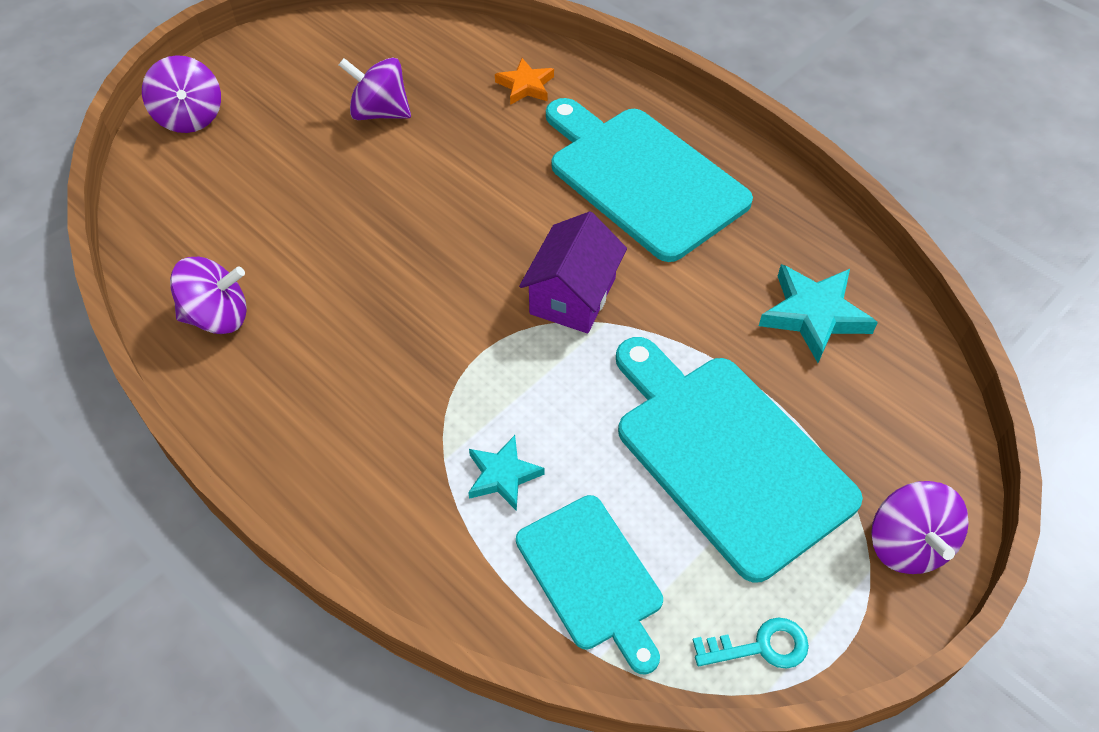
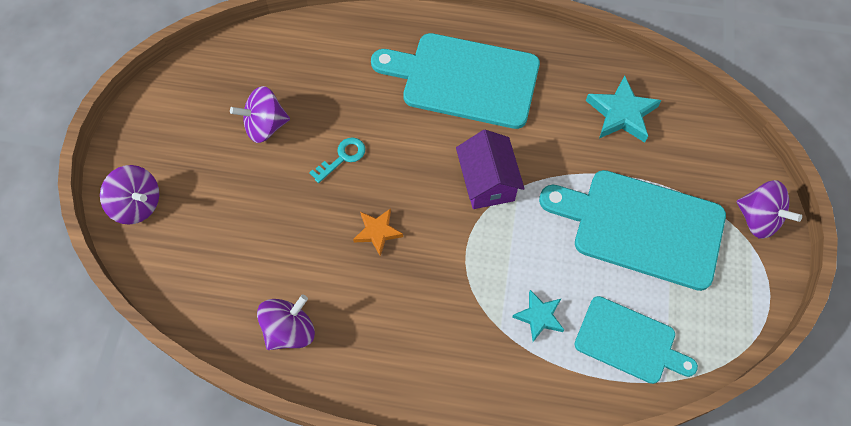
camera: 35 degrees left, 10 degrees up
(525, 86) = (342, 53): orange star -> orange star (377, 232)
(760, 647) = (733, 321): turquoise key -> turquoise key (342, 158)

